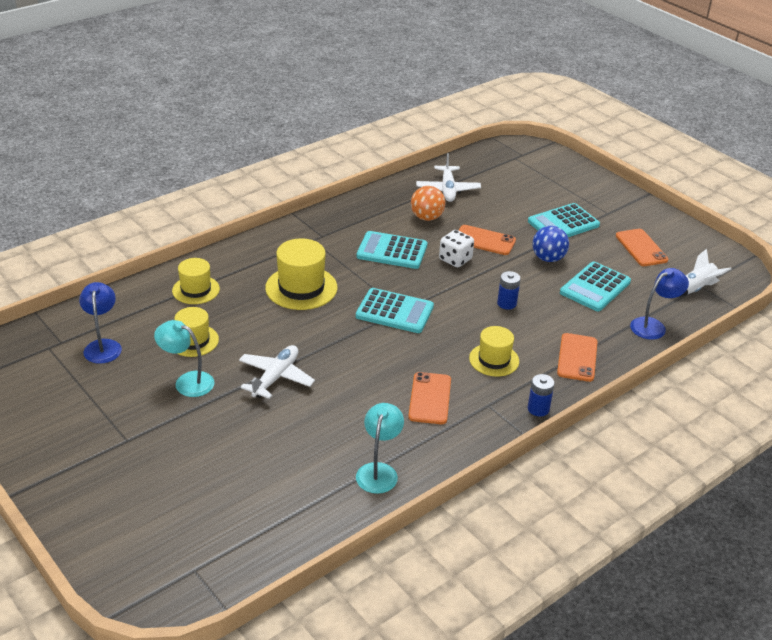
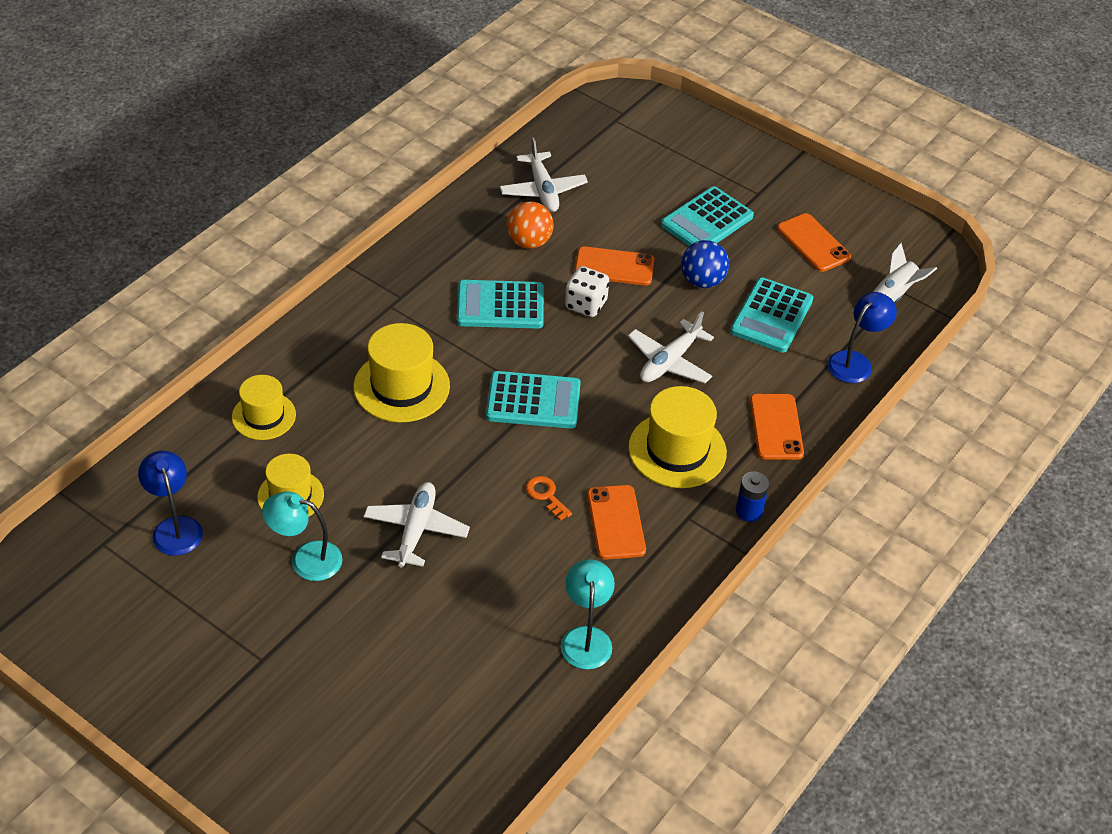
camera: 15 degrees left, 10 degrees up
(382, 372) = (546, 495): none -> orange key
(494, 360) = (677, 450): yellow hat -> yellow hat, size x1.54
(506, 303) = (669, 361): blue battery -> white plane

